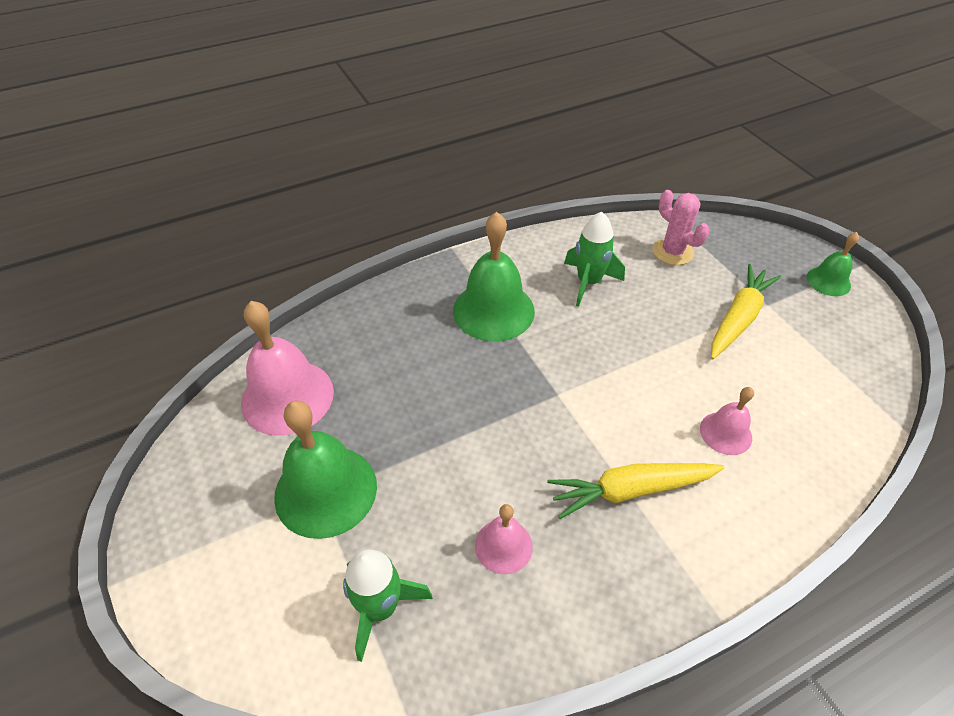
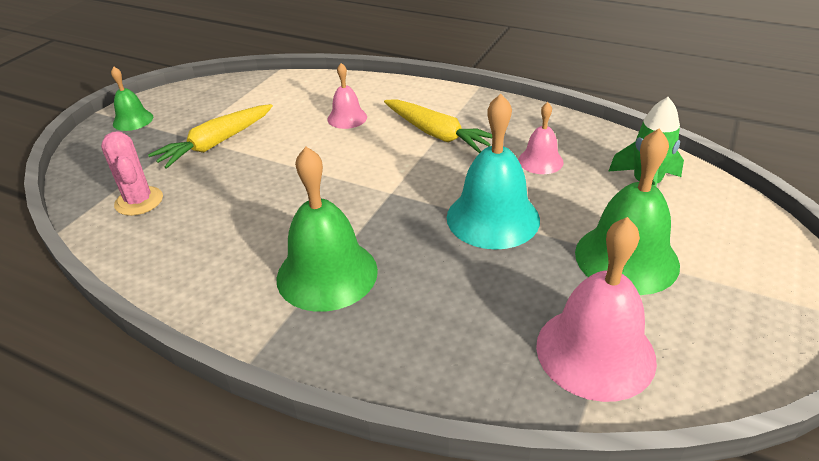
camera: 125 degrees left, 10 degrees down
(459, 439) = (493, 218): none -> turquoise bell
(588, 282) = (229, 232): green rocket -> none
(672, 252) = (139, 201): pink cactus -> pink cactus turned 45 degrees counterclockwise
(738, 318) = (216, 144): yellow carrot -> yellow carrot turned 45 degrees counterclockwise

